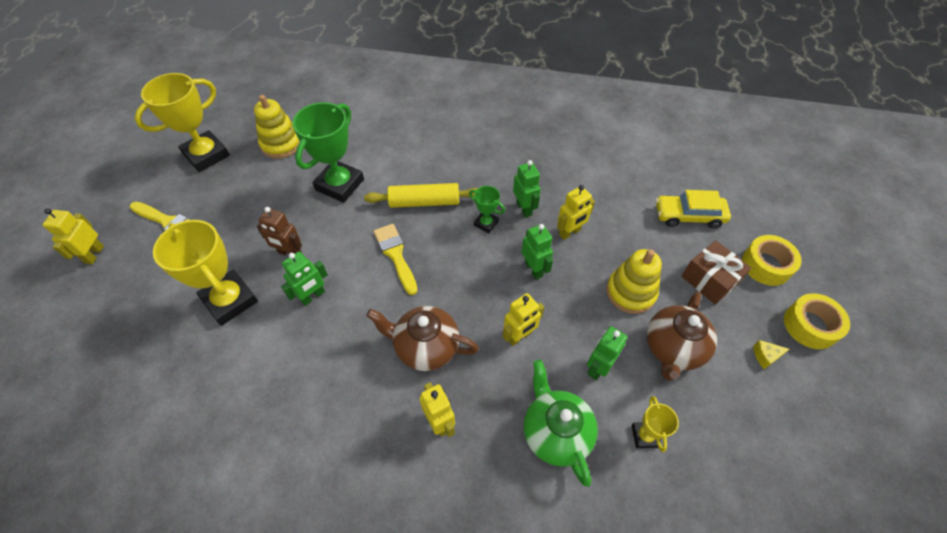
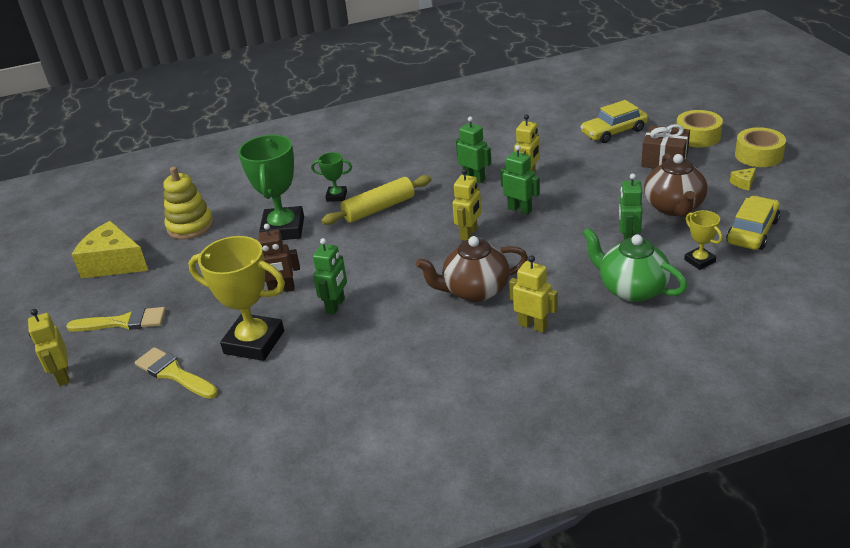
camera: 25 degrees left, 20 degrees down
(206, 155) = (114, 263): yellow trophy -> yellow cheese
(395, 255) = (387, 250): yellow brush -> yellow brush (174, 373)
(486, 223) = (450, 200): green trophy -> green trophy (336, 196)
(519, 336) = (548, 251): yellow robot -> yellow robot (469, 234)
(630, 292) = (611, 191): yellow stacking toy -> none
(726, 428) = (752, 231): none -> yellow car

